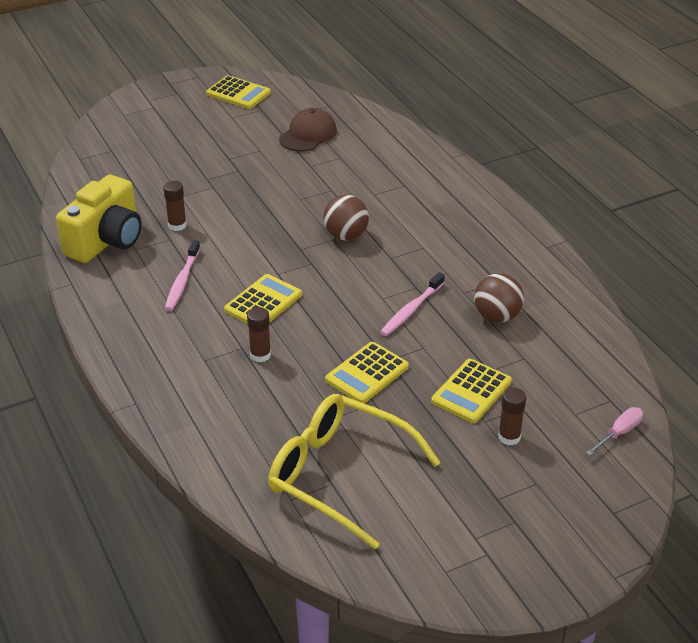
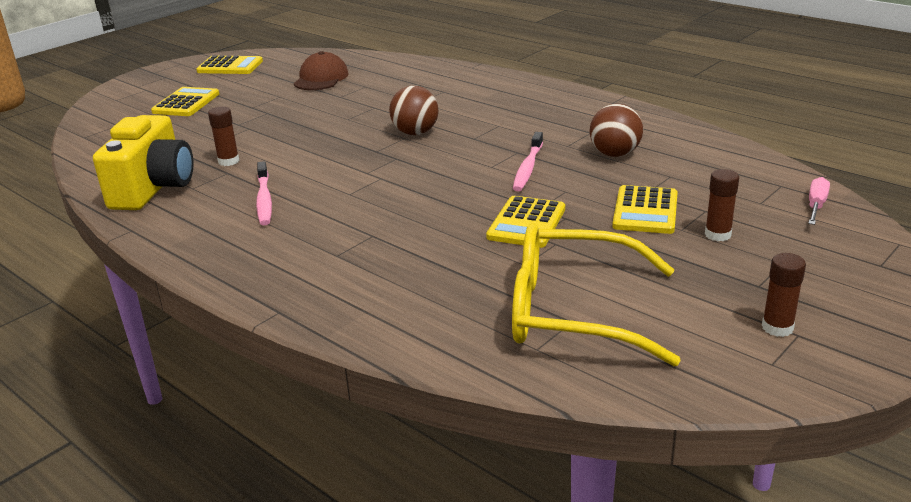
camera: 20 degrees left, 10 degrees down
(260, 355) = (398, 236): brown glue stick -> brown glue stick (777, 328)
(263, 302) = (368, 196): yellow calculator -> yellow calculator (186, 103)

